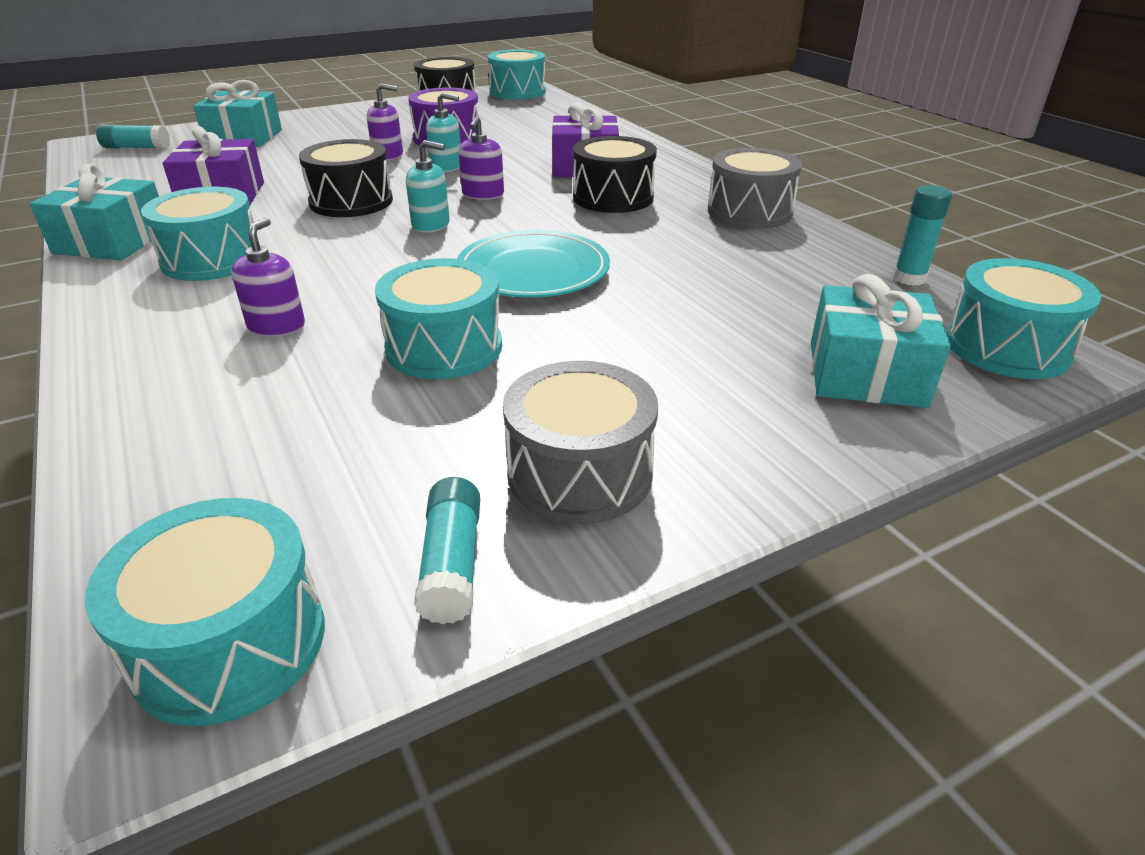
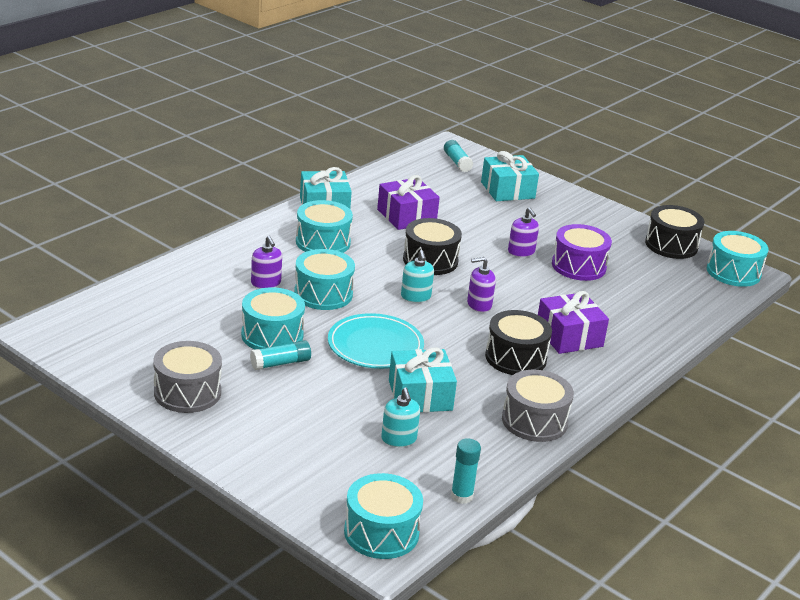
camera: 65 degrees right, 5 degrees down
(230, 642) = (69, 337): turquoise drum -> turquoise drum (323, 294)
(276, 326) = (266, 283): purple soap dispenser -> purple soap dispenser turned 75 degrees clockwise
(446, 167) = (519, 279): turquoise soap dispenser -> turquoise soap dispenser (399, 439)
(452, 563) = (120, 372): turquoise glue stick -> turquoise glue stick (280, 363)
(866, 374) = (318, 475): turquoise gift -> turquoise gift (420, 395)

